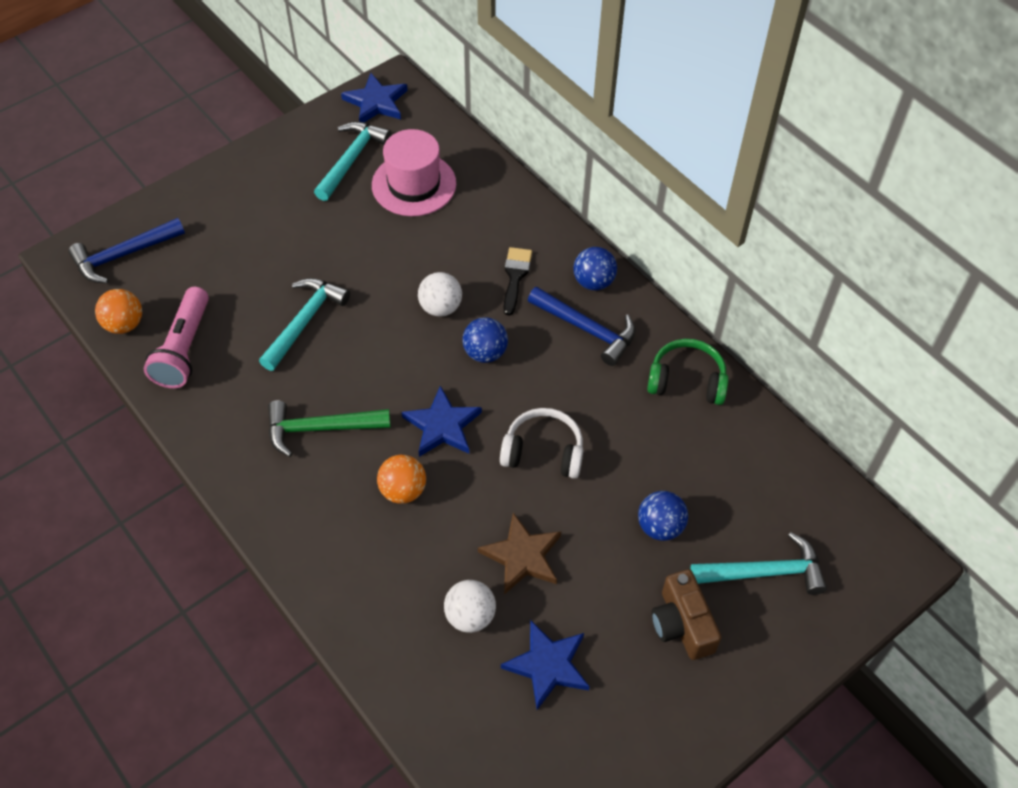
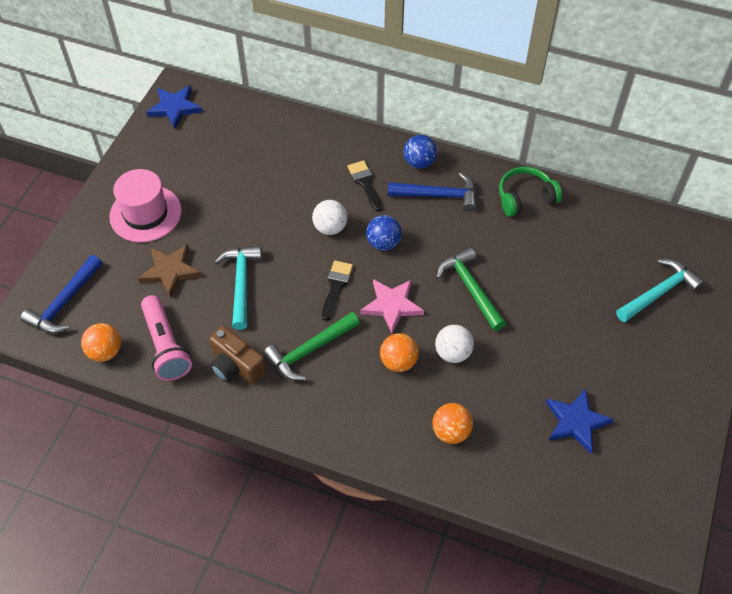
camera: 30 degrees left, 0 degrees up
(351, 160) = (188, 156): turquoise hammer -> none
(399, 374) = (336, 286): none -> black brush
(401, 597) = (451, 432): none -> orange ball
(414, 184) = (247, 153): pink hat -> pink hat (145, 214)
(442, 426) = (392, 305): blue star -> pink star
(470, 616) = (504, 418): white ball -> white ball (453, 353)
(522, 556) = (508, 362): brown star -> brown star (170, 271)
(543, 452) = (470, 288): white headphones -> green hammer
(660, 527) = (578, 298): blue ball -> none
(682, 624) = (635, 351): brown camera -> brown camera (236, 366)

